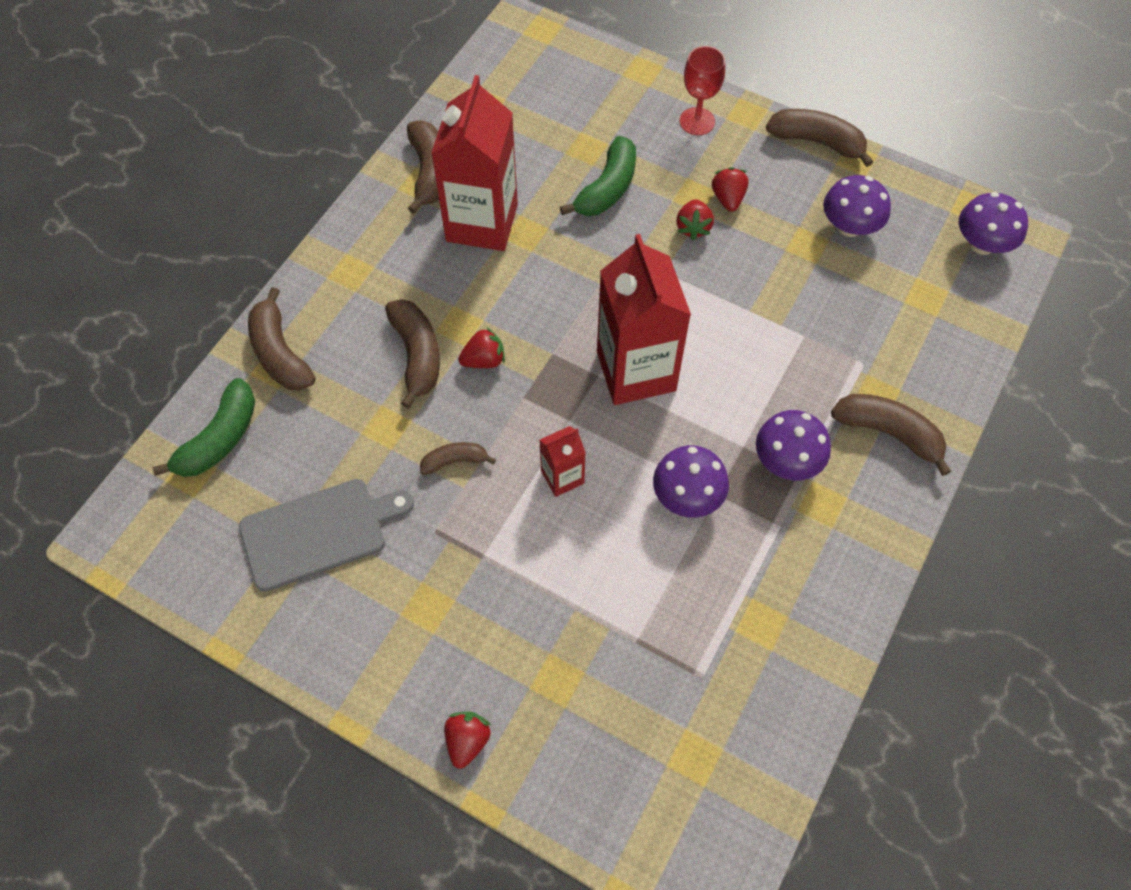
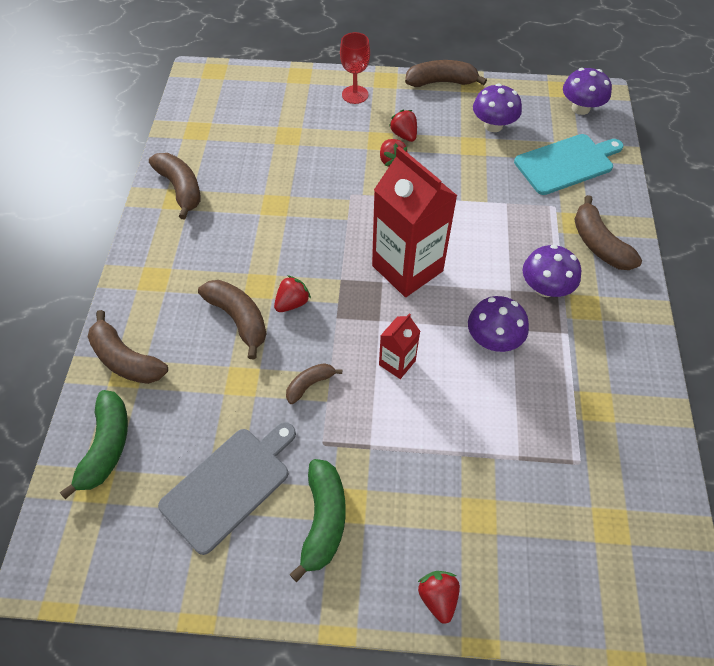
camera: 25 degrees left, 5 degrees down
(482, 223) = (238, 209): red carton -> none
(607, 188) = (317, 156): green banana -> green banana (323, 520)
(889, 433) = (598, 244): brown banana -> brown banana turned 120 degrees counterclockwise
(914, 312) = (566, 163): none -> turquoise cutting board

